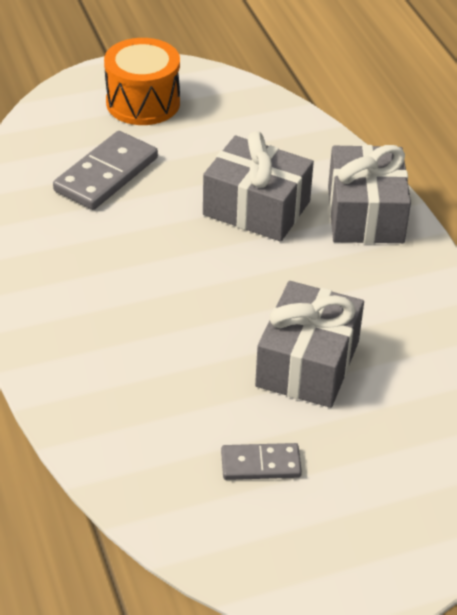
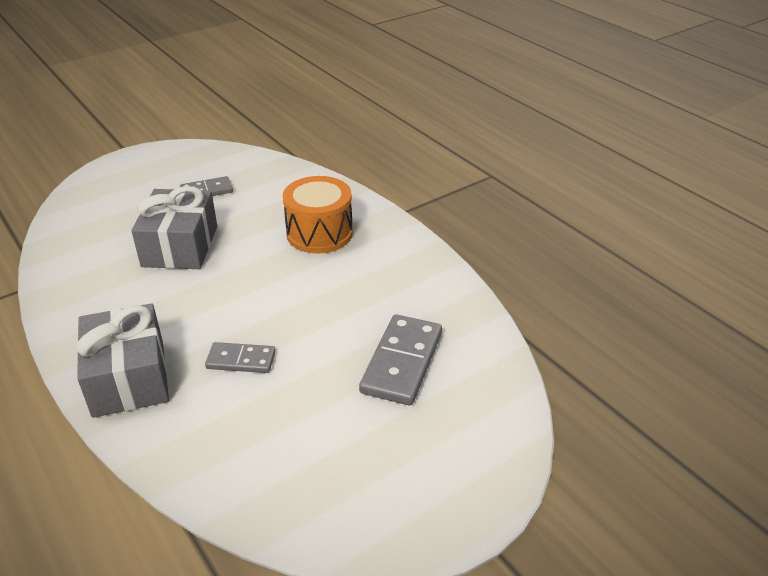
camera: 165 degrees right, 5 degrees down
(143, 102) = (410, 468): orange drum -> orange drum (319, 233)
(256, 208) = (241, 360): grey gift -> grey domino

